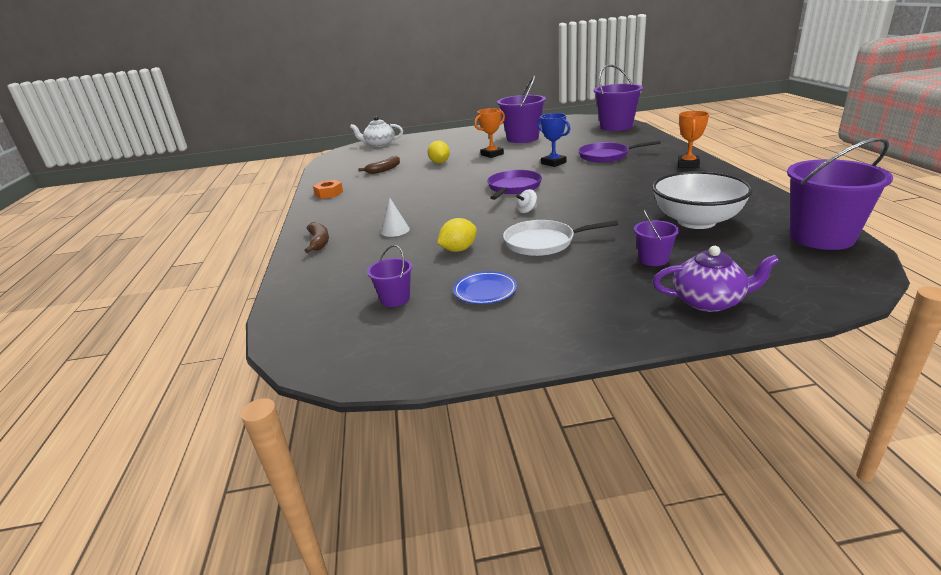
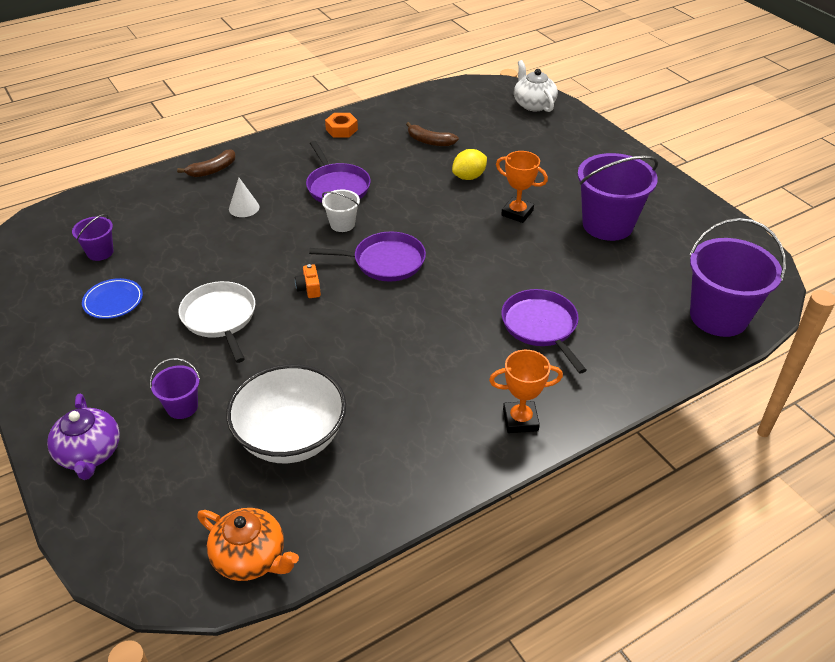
camera: 65 degrees right, 15 degrees up
(405, 197) = (337, 187): none -> purple pan
(456, 198) = (342, 224): none -> white bucket
(458, 249) = (199, 263): yellow lemon -> none
(527, 210) = (309, 288): white spinning top -> orange camera
(553, 163) = (493, 278): blue trophy -> none
(821, 237) = (251, 557): purple bucket -> orange teapot

